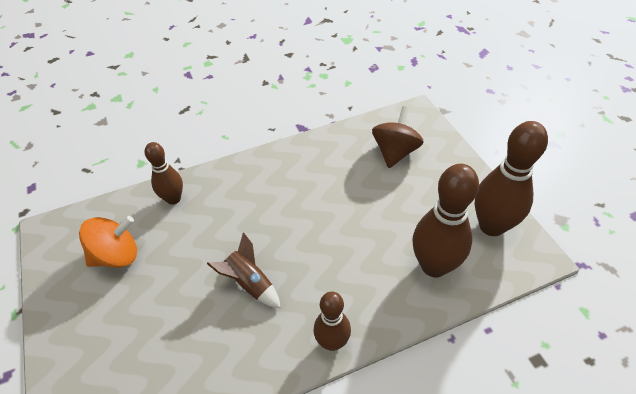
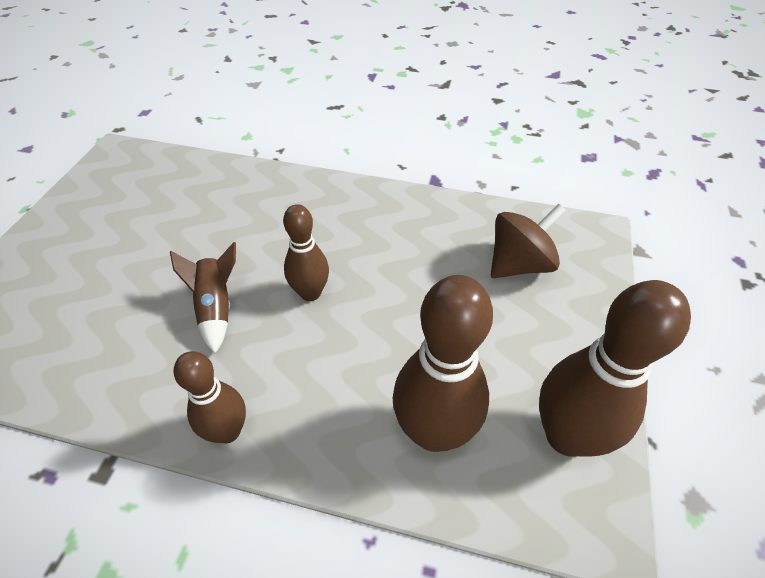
camera: 35 degrees right, 0 degrees up
(117, 256) = (139, 206): orange spinning top -> none
(173, 199) = (237, 182): brown bowling pin -> brown bowling pin (310, 293)

